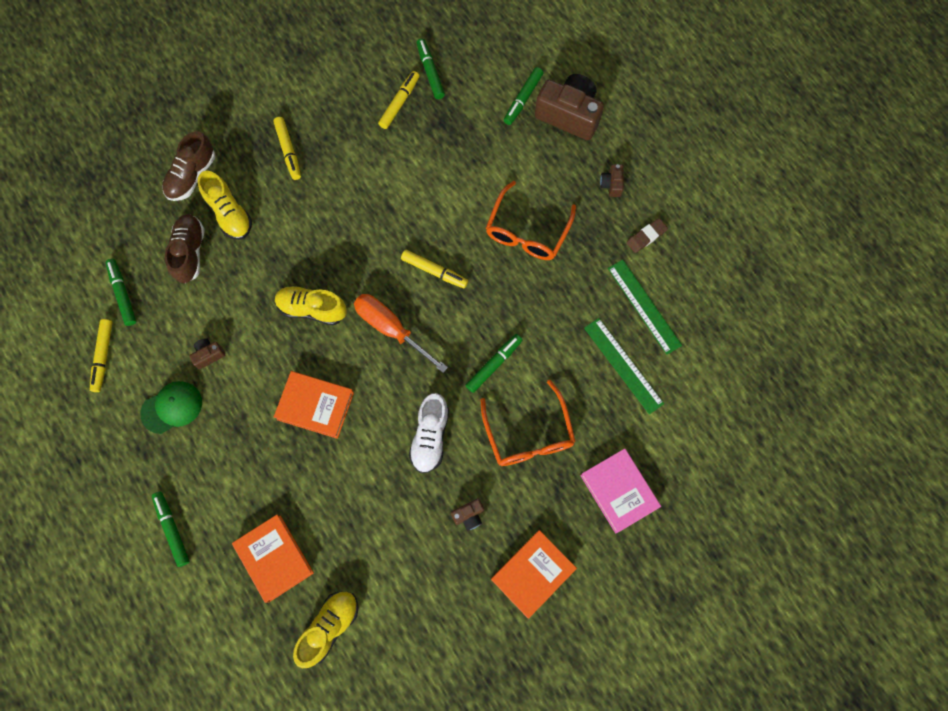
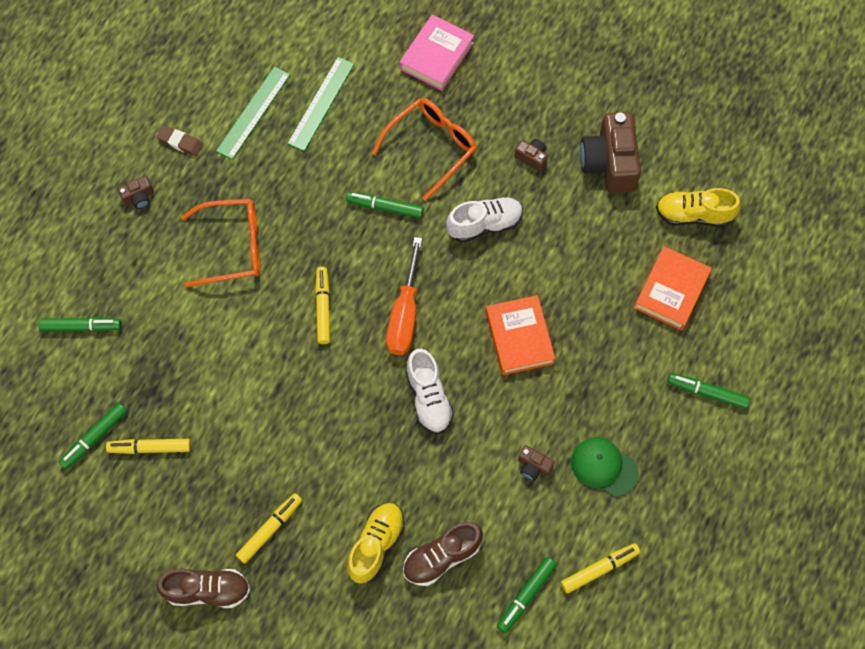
camera: 120 degrees left, 5 degrees down
(172, 529) = (707, 392): green marker -> green marker turned 75 degrees clockwise
(192, 176) = (356, 614): brown shoe -> brown shoe (208, 590)
(312, 309) = (428, 398): yellow shoe -> white shoe
(532, 573) = (546, 86): orange book -> none
(569, 115) = (78, 273): brown camera -> brown camera (609, 163)

